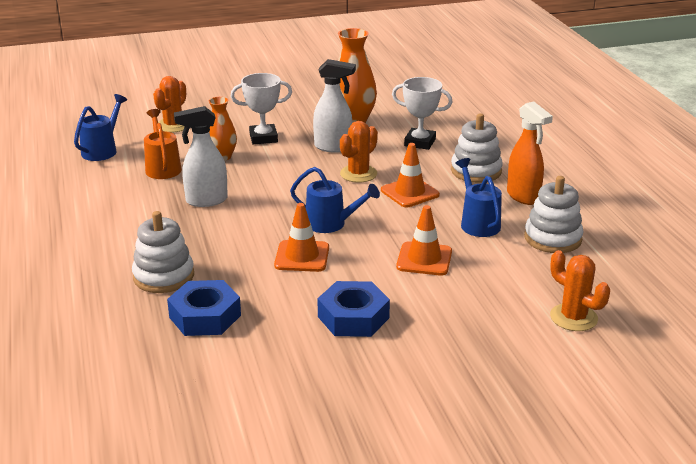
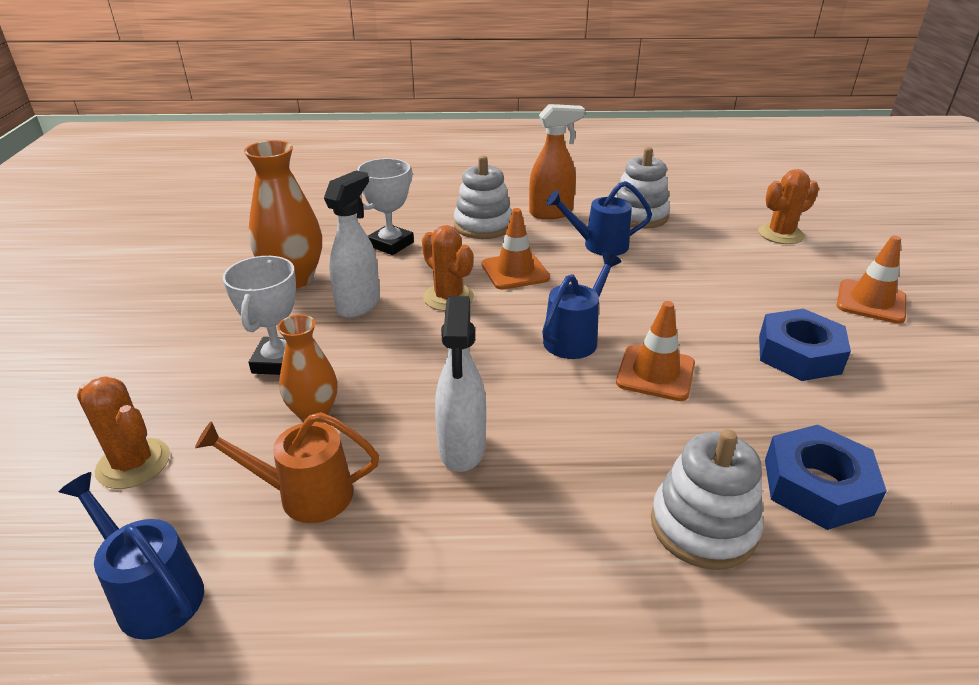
camera: 75 degrees left, 5 degrees up
(424, 259) = (671, 288): orange traffic cone -> orange traffic cone (871, 302)

